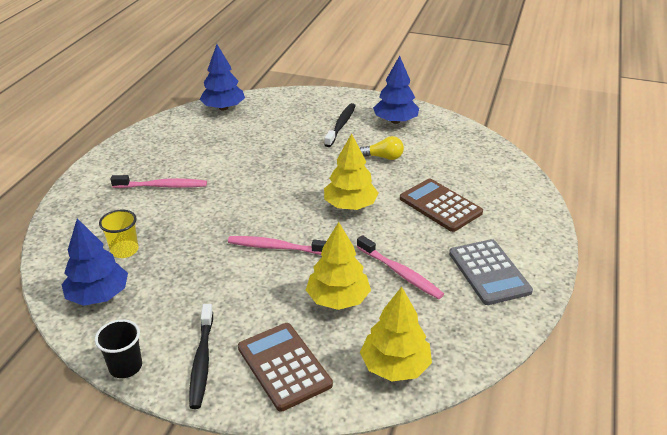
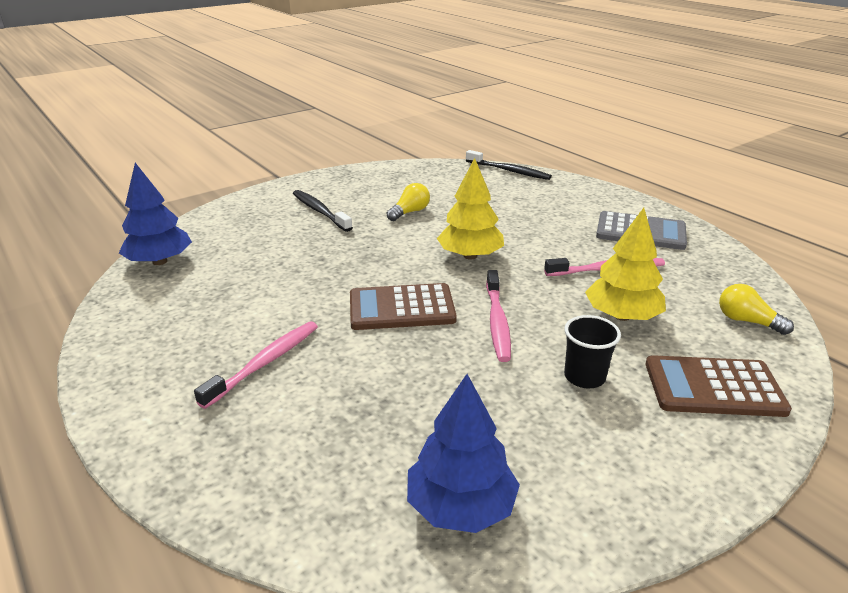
camera: 55 degrees left, 5 degrees down
(124, 250) = (377, 445): yellow cup -> none
(125, 367) = (646, 525): black cup -> black cup (584, 377)
(202, 361) = (672, 447): black toothbrush -> black toothbrush (509, 171)
(276, 247) = (497, 322): pink toothbrush -> pink toothbrush turned 45 degrees counterclockwise
(395, 121) = (357, 186): blue tree -> none
(395, 366) = (746, 321): yellow tree -> yellow light bulb
(440, 206) = (522, 216): brown calculator -> brown calculator (401, 308)

